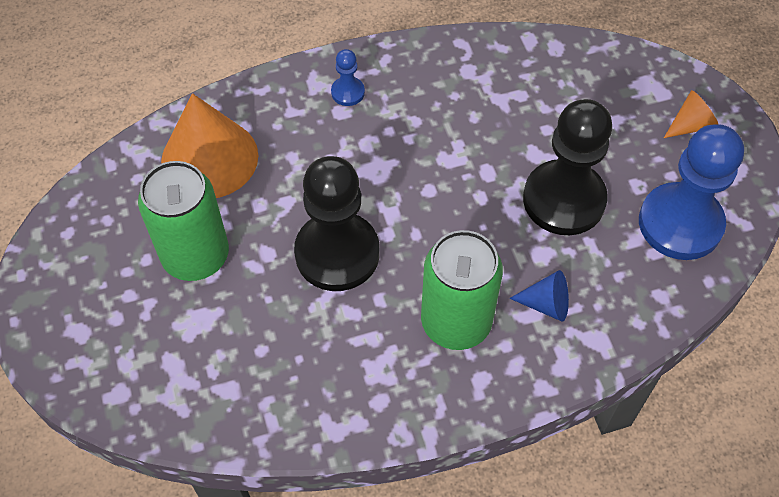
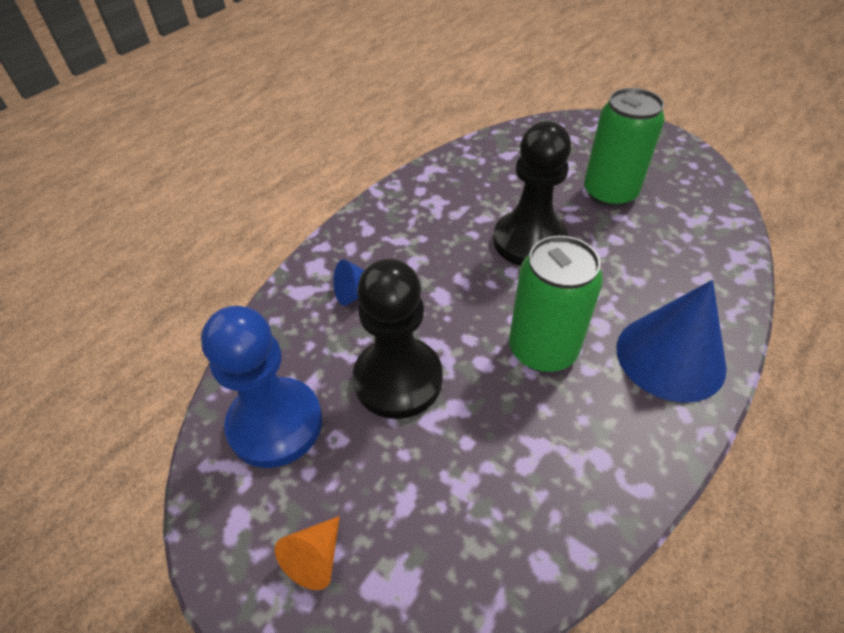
camera: 145 degrees right, 10 degrees down
(209, 158) = (687, 245): orange cone -> none
(348, 92) = (670, 357): blue pawn -> blue cone
(456, 322) = (410, 248): green can -> green can (542, 349)

